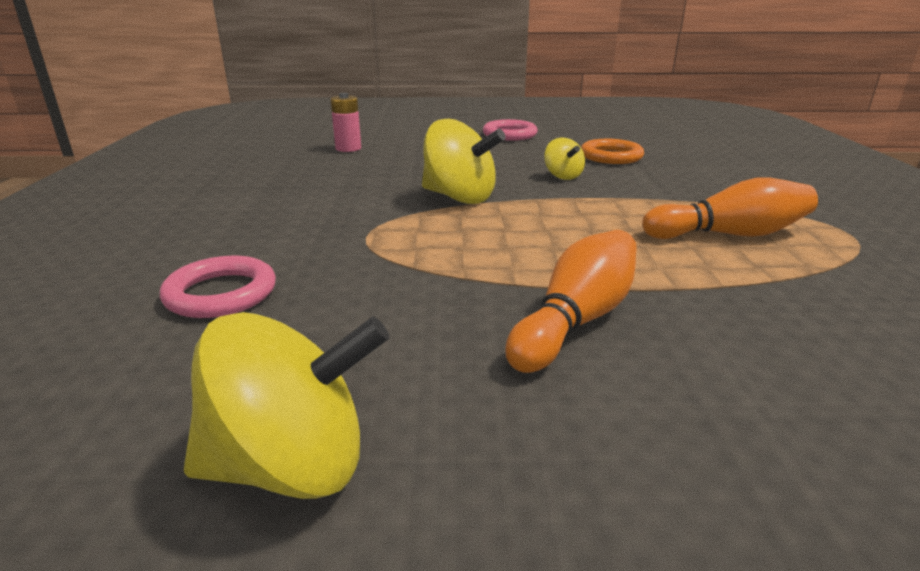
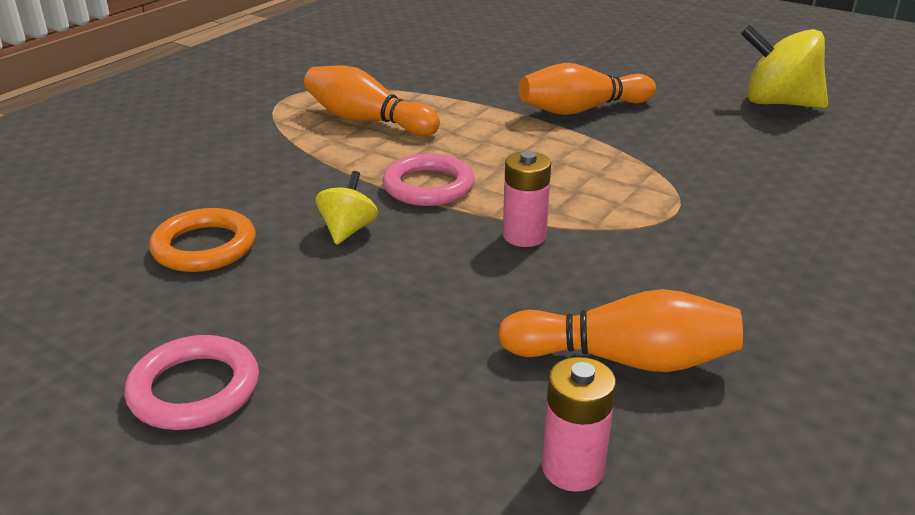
camera: 145 degrees left, 5 degrees up
(221, 294) = (826, 193): pink ring -> pink ring (428, 186)
(349, 171) = (624, 359): none -> orange bowling pin
(459, 198) = (524, 236): yellow spinning top -> pink battery

